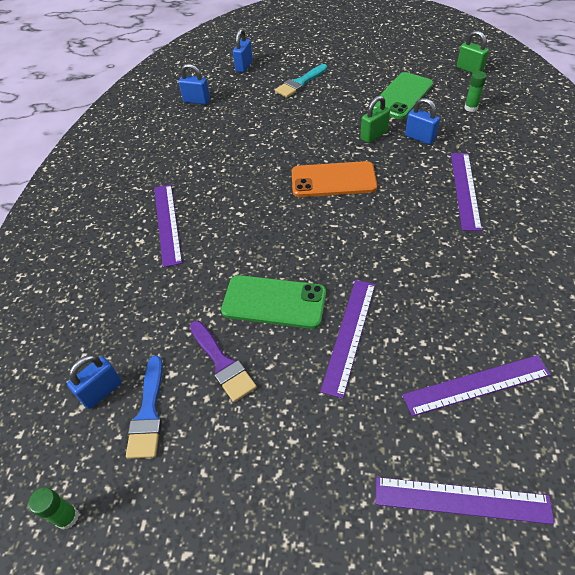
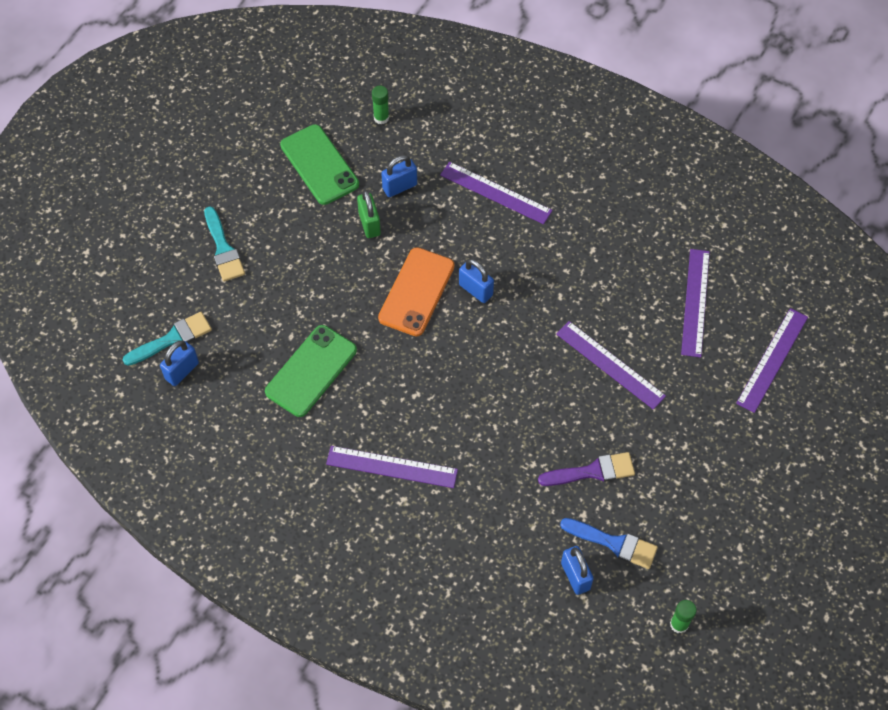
camera: 70 degrees left, 10 degrees up
(218, 89) = (172, 339): none -> turquoise brush
(244, 66) = (140, 293): blue padlock -> blue padlock (475, 290)
(274, 302) = (547, 407): green phone -> green phone (311, 371)
(469, 69) = (315, 79): green padlock -> none

